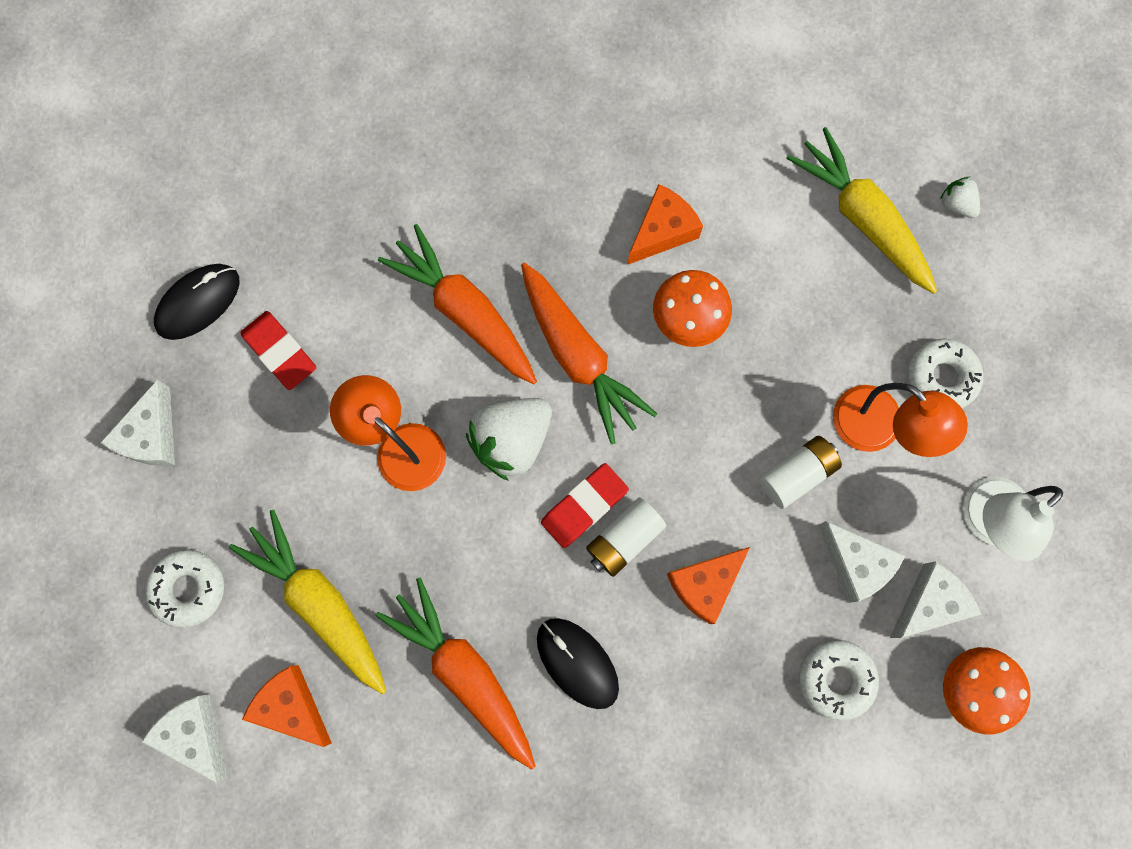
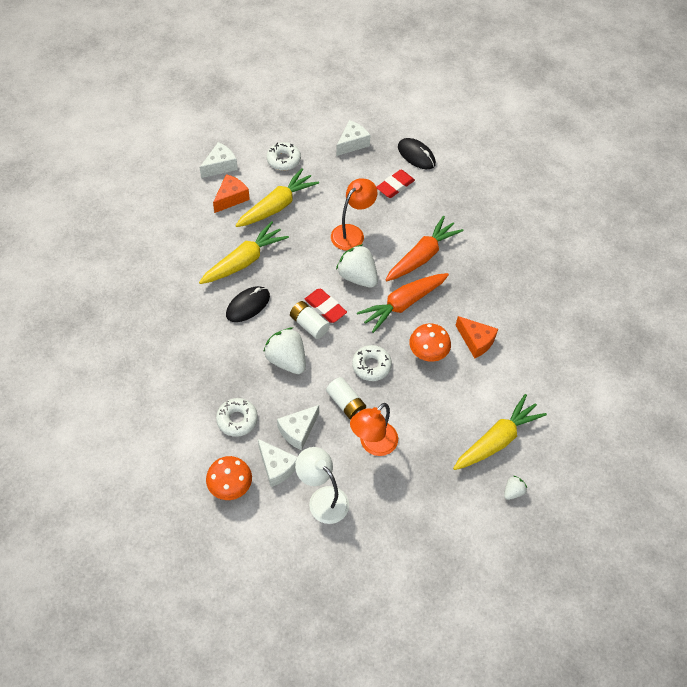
camera: 85 degrees right, 20 degrees down
(152, 436) = (352, 143): white cheese -> white cheese turned 120 degrees clockwise
(465, 673) = (244, 261): orange carrot -> yellow carrot
(705, 584) = (287, 360): orange cheese -> white strawberry
(941, 377) = (405, 478): white donut -> white donut (371, 366)

